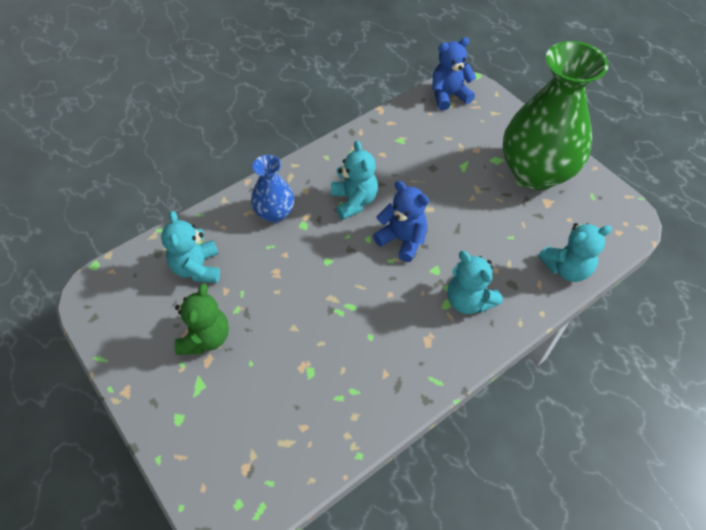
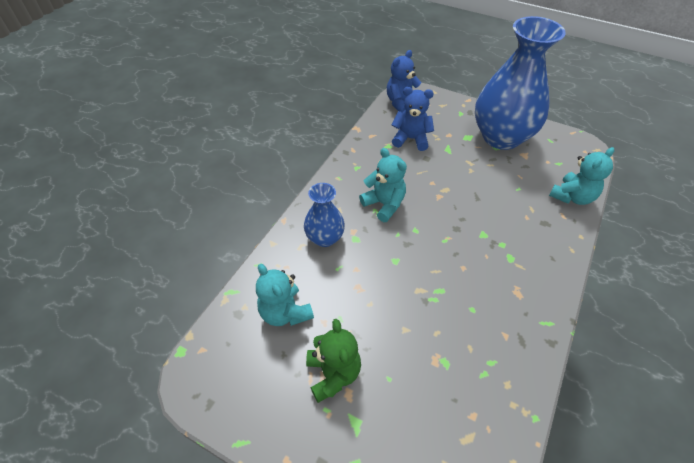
camera: 25 degrees left, 5 degrees down
(402, 240) = (442, 220): blue teddy bear -> blue teddy bear (411, 139)
(468, 300) = (524, 248): turquoise teddy bear -> none
(535, 172) = (501, 137): green vase -> blue vase

